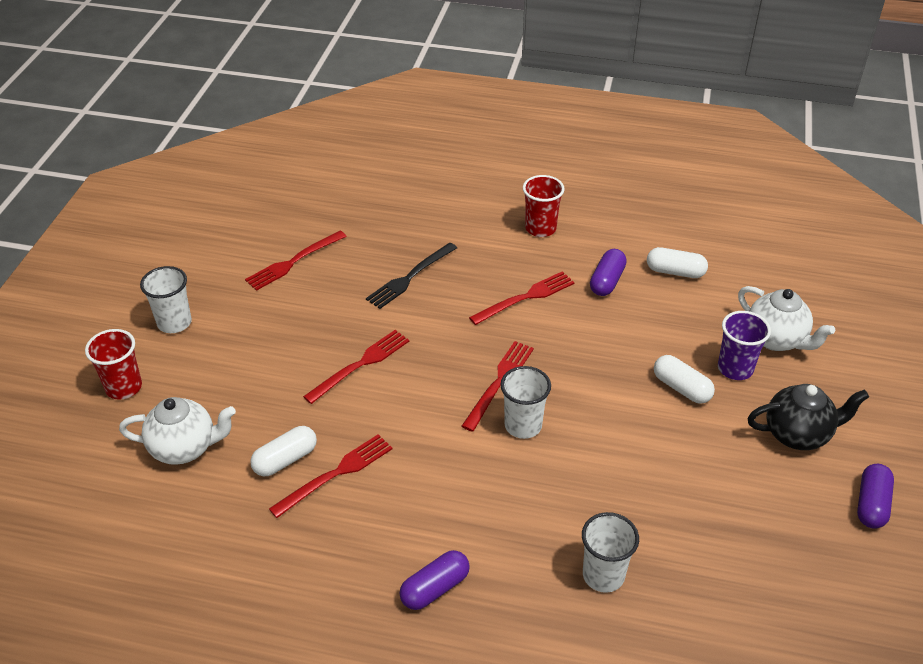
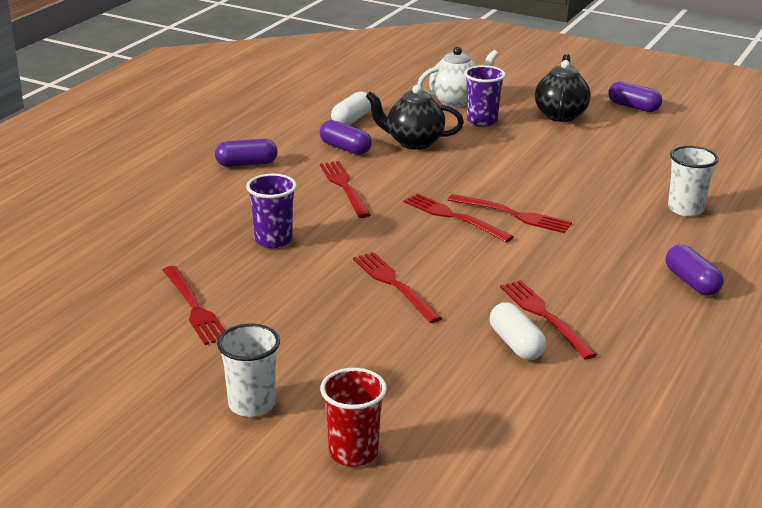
camera: 75 degrees left, 15 degrees down
(185, 448) = (477, 410): white teapot -> none
(410, 277) = (273, 240): black fork -> purple cup
(523, 425) = (513, 215): white cup -> red fork
(540, 228) = (246, 164): red cup -> purple capsule
(648, 325) = (413, 142): none -> black teapot
(681, 388) = (495, 144): white capsule -> none

